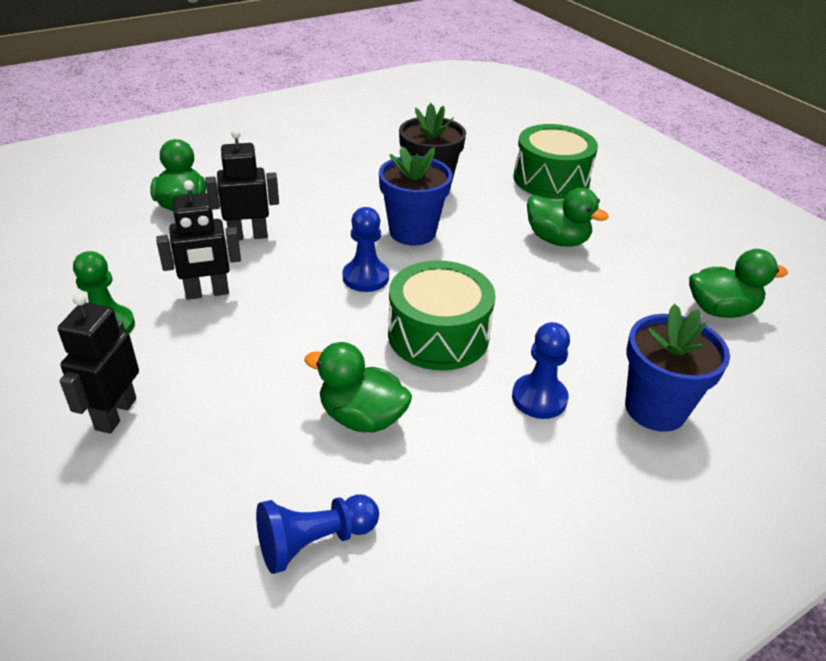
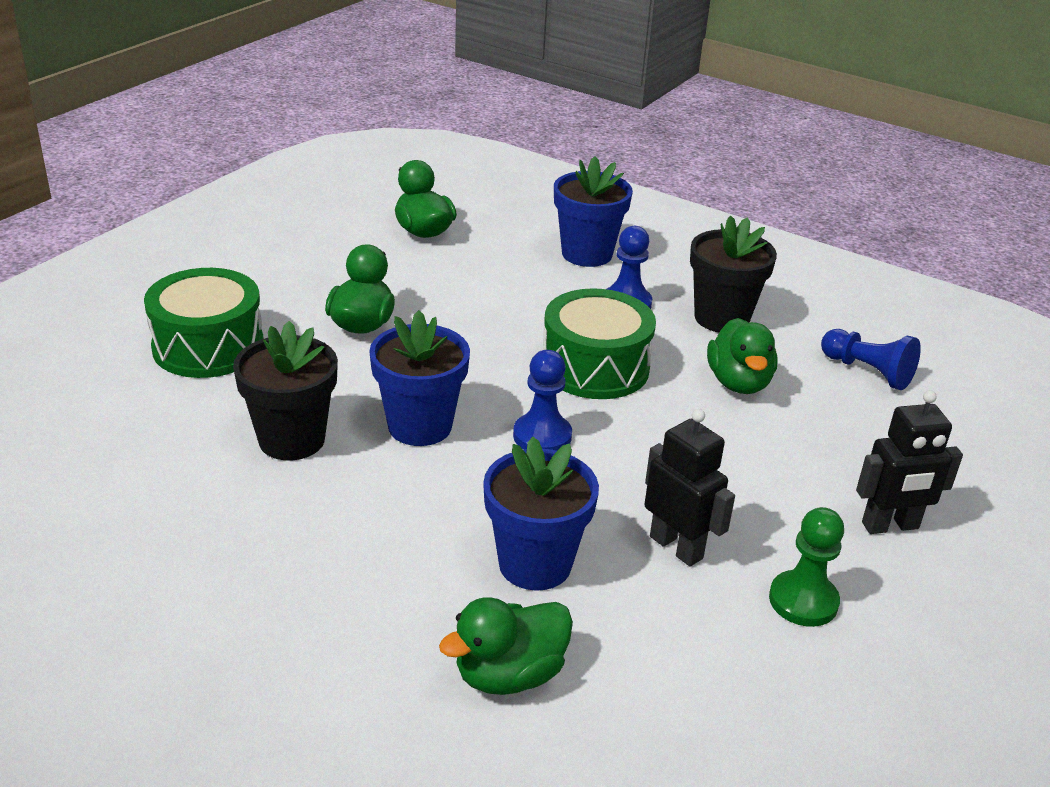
camera: 115 degrees left, 5 degrees down
(248, 236) = (535, 564): black robot -> blue flower pot
(481, 462) = (721, 318): none -> black flower pot

